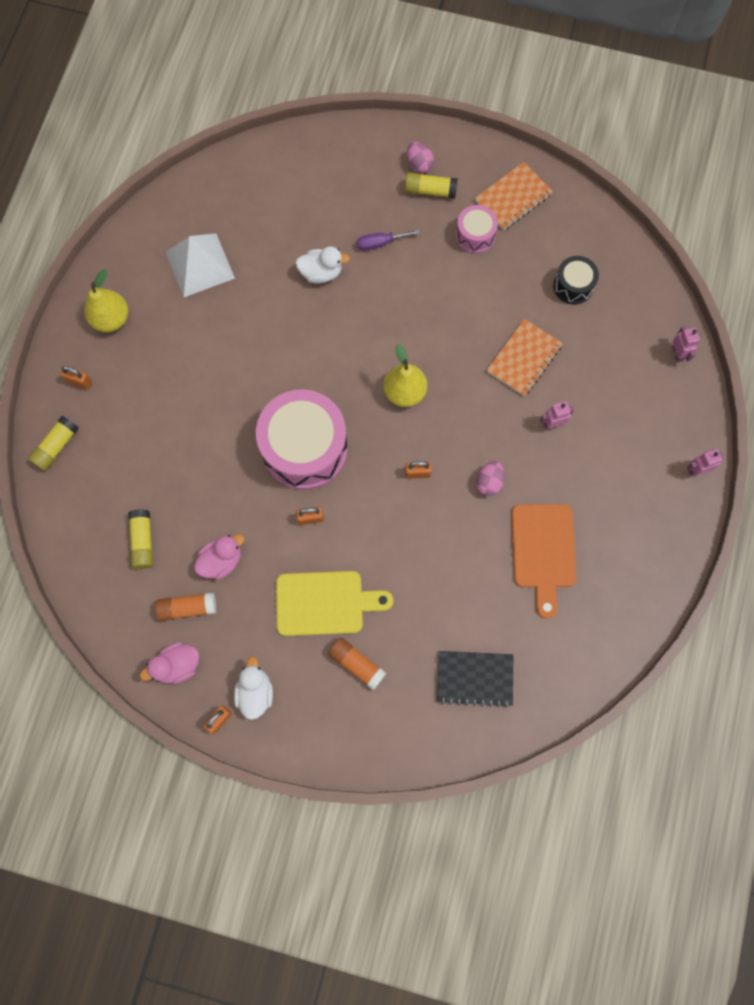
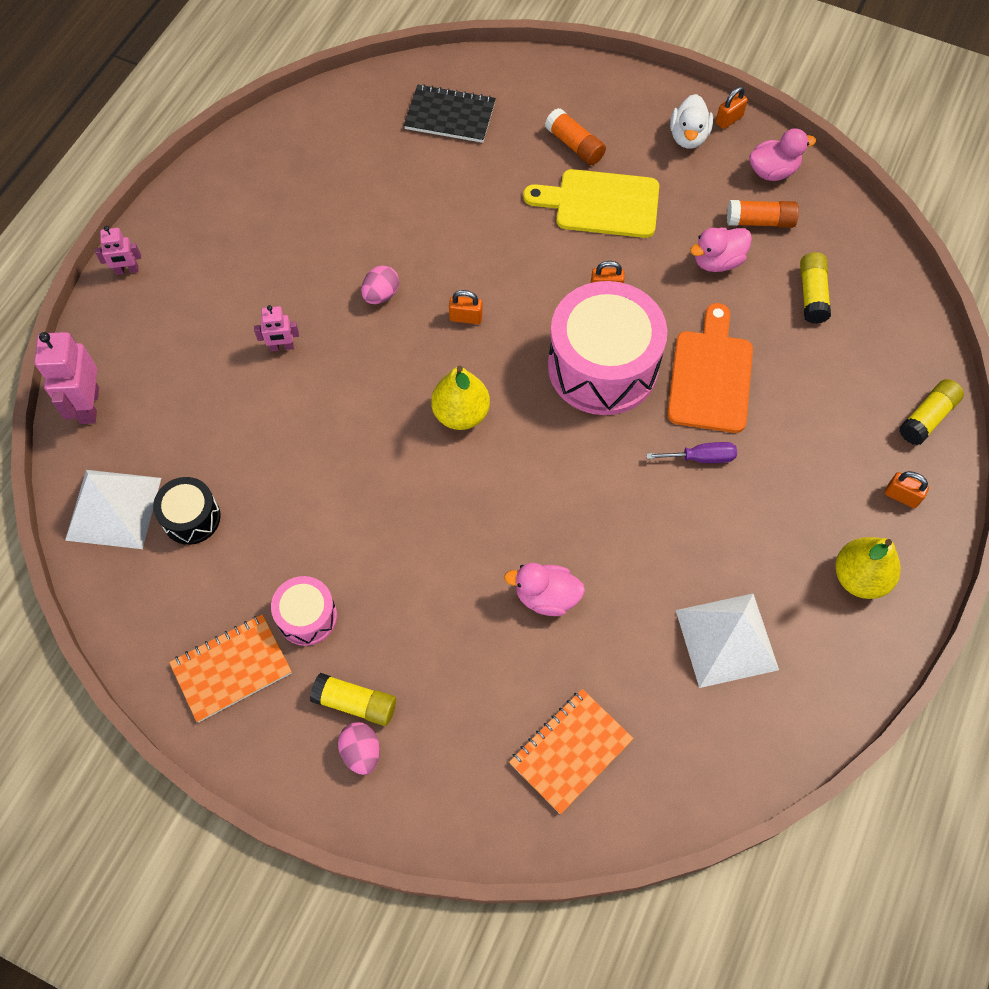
camera: 170 degrees left, 10 degrees down
(321, 273) = (546, 597): white duck -> pink duck
(380, 243) = (451, 628): purple screwdriver -> purple screwdriver (701, 458)
(524, 358) = (292, 431): orange notebook -> orange notebook (571, 751)
(543, 551) = (339, 216): orange cutting board -> orange cutting board (711, 376)
(628, 283) = (114, 508): none -> white pyramid
(677, 354) = (89, 405): pink robot -> pink robot, size x1.78

